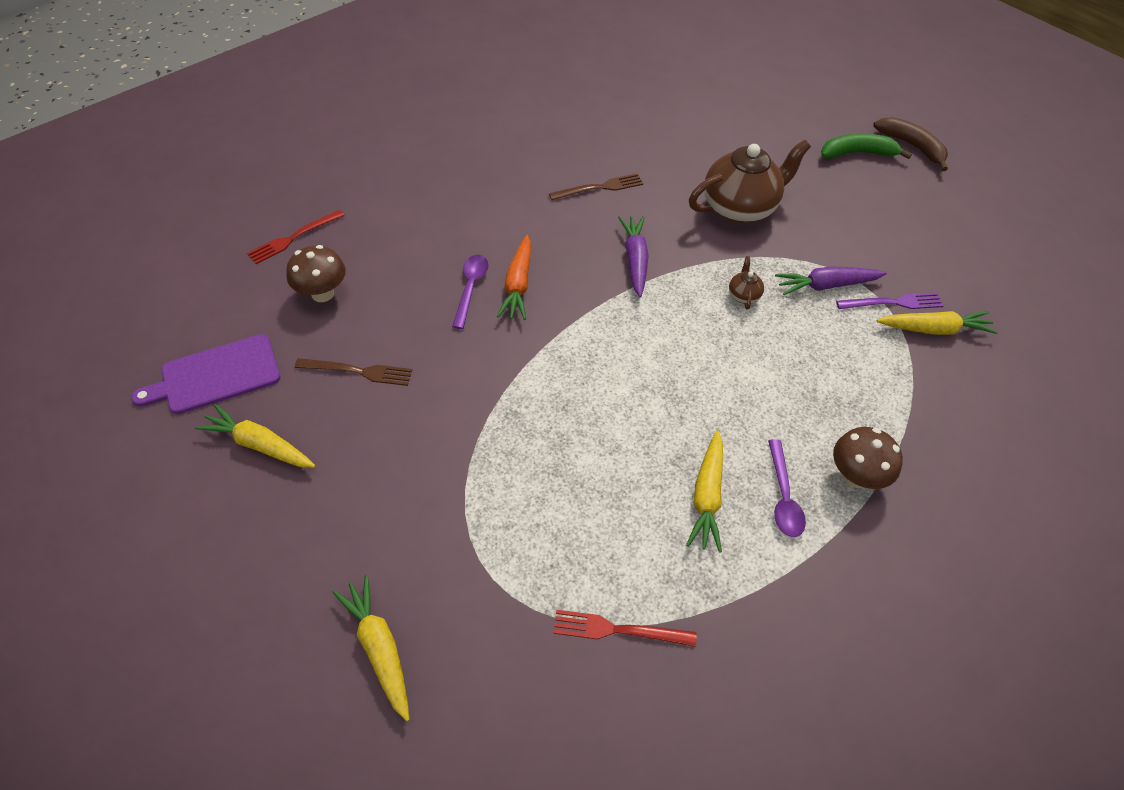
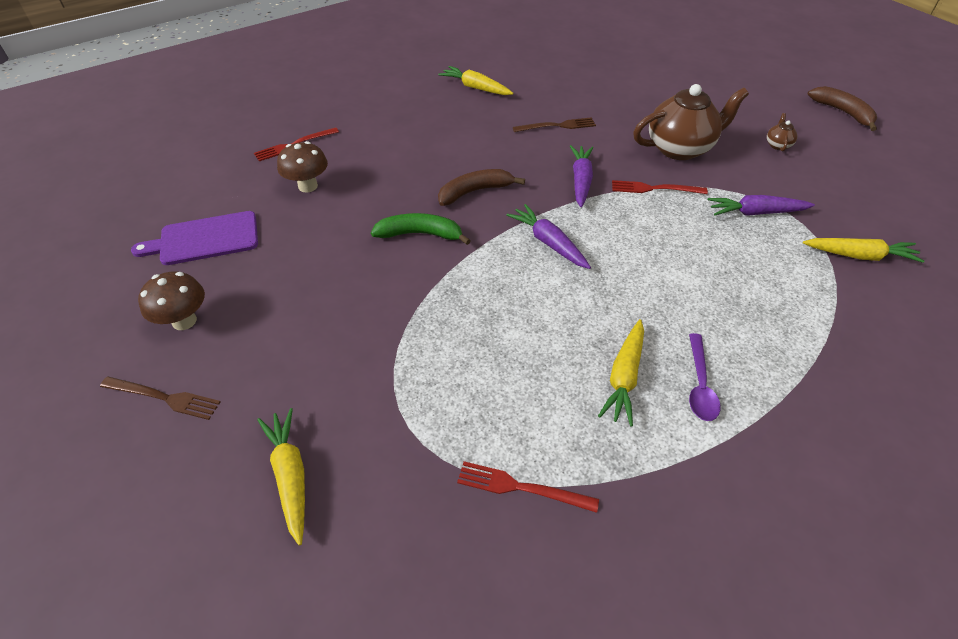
camera: 10 degrees right, 5 degrees down
(259, 445) = (227, 295): yellow carrot -> yellow carrot (475, 88)
(358, 371) = (323, 246): brown fork -> brown fork (163, 398)
(471, 288) = (433, 191): purple spoon -> none
(518, 285) = (474, 192): orange carrot -> brown banana
(609, 343) = (548, 243): none -> purple carrot
(717, 264) = (655, 189): none -> red fork
(743, 295) = (676, 215): brown teapot -> brown teapot (777, 145)
(855, 476) = (774, 374): brown mushroom -> brown mushroom (184, 321)
(857, 153) = (791, 115): green banana -> green banana (420, 234)
(893, 303) = (819, 231): purple fork -> none

